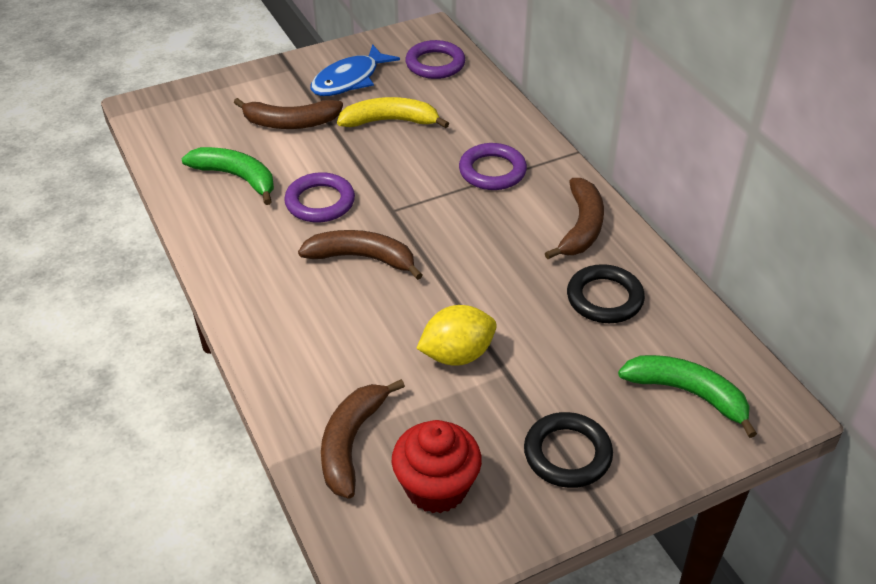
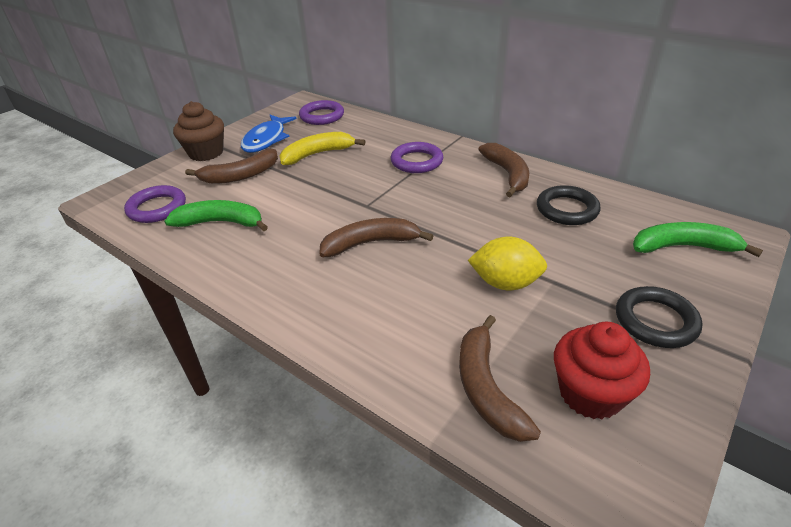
camera: 25 degrees left, 5 degrees down
(274, 77) = (206, 153): none -> brown cupcake
(320, 202) = (305, 217): purple ring -> purple ring (157, 208)
(457, 355) = (505, 283): yellow lemon -> yellow lemon turned 60 degrees clockwise

